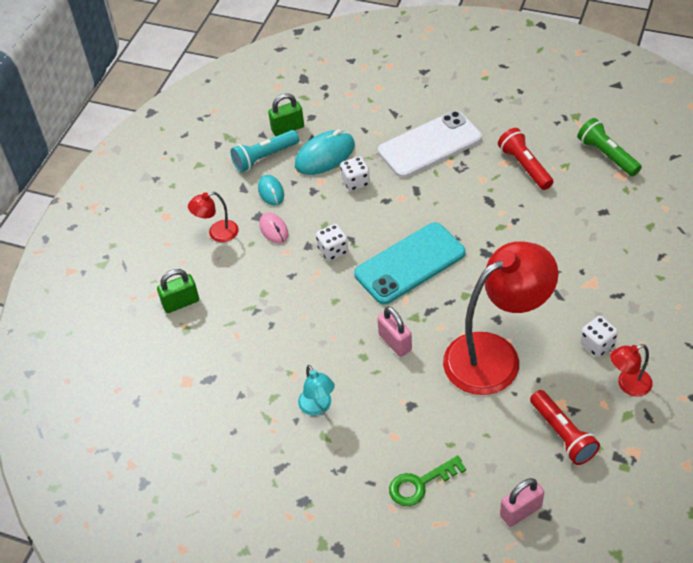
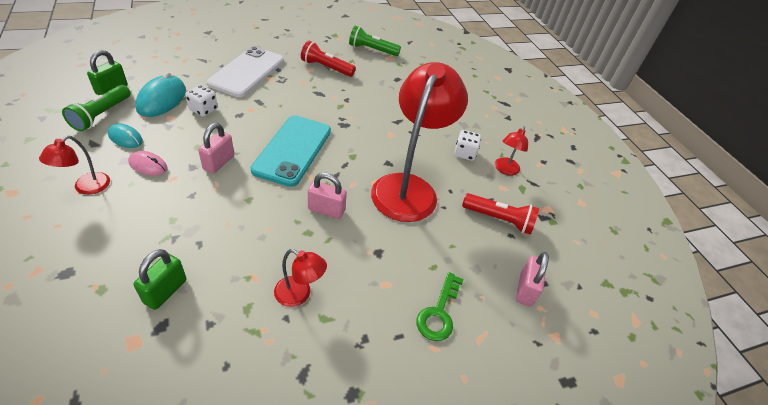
camera: 50 degrees left, 5 degrees down
(181, 303) = (78, 265): green padlock -> green padlock (165, 291)
(264, 157) = (101, 115): turquoise flashlight -> green flashlight
(318, 407) = (299, 295): turquoise lamp -> red lamp
(333, 250) = (219, 162): white dice -> pink padlock

